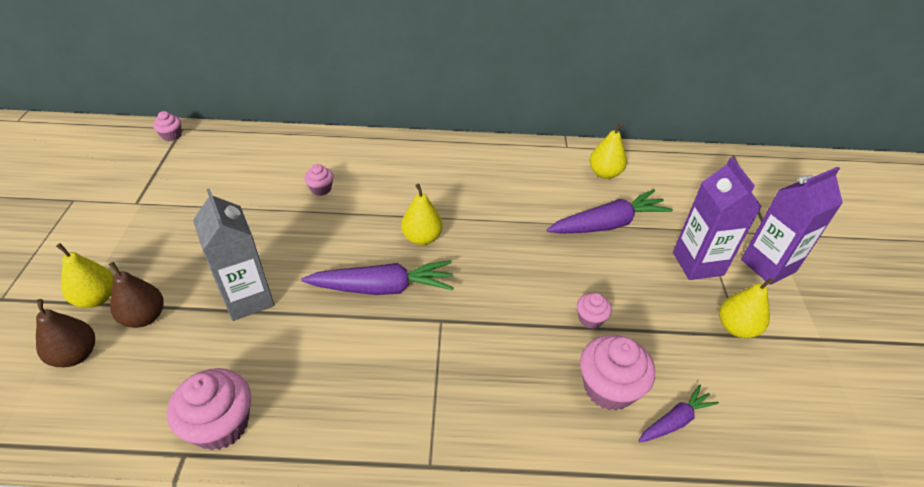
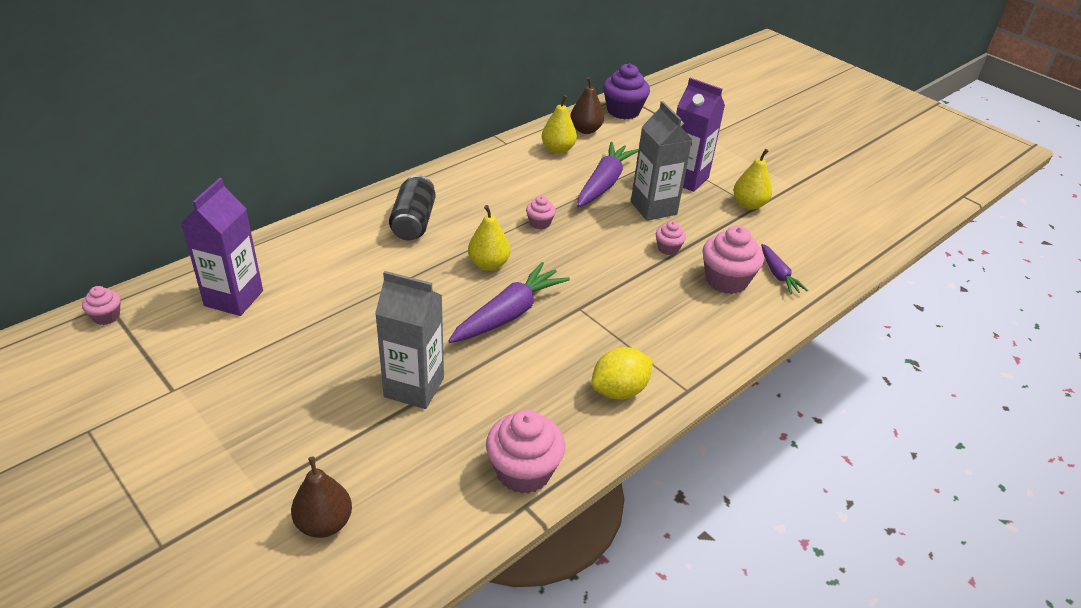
camera: 45 degrees left, 5 degrees down
(97, 298) = (269, 477): yellow pear -> none
(144, 317) = (342, 458): brown pear -> brown pear (585, 130)
(321, 189) = (349, 276): pink cupcake -> pink cupcake (539, 223)
(375, 417) = (619, 390): none -> yellow lemon
(414, 173) = (413, 222): none -> black can
(626, 272) = (653, 208): none -> grey carton
(674, 421) = (778, 274): purple carrot -> purple carrot turned 150 degrees clockwise
(714, 168) = (623, 111): none -> purple cupcake
(768, 265) = (724, 158): purple carton -> purple carton (234, 298)

